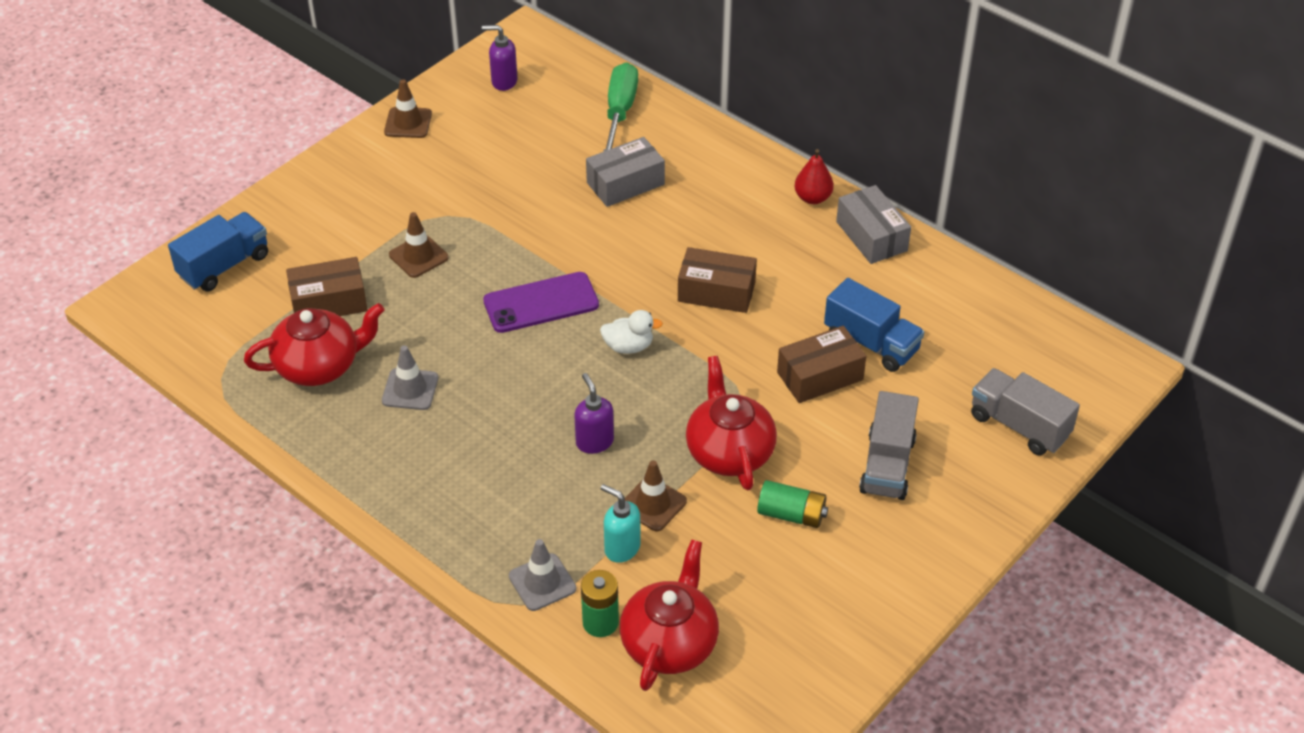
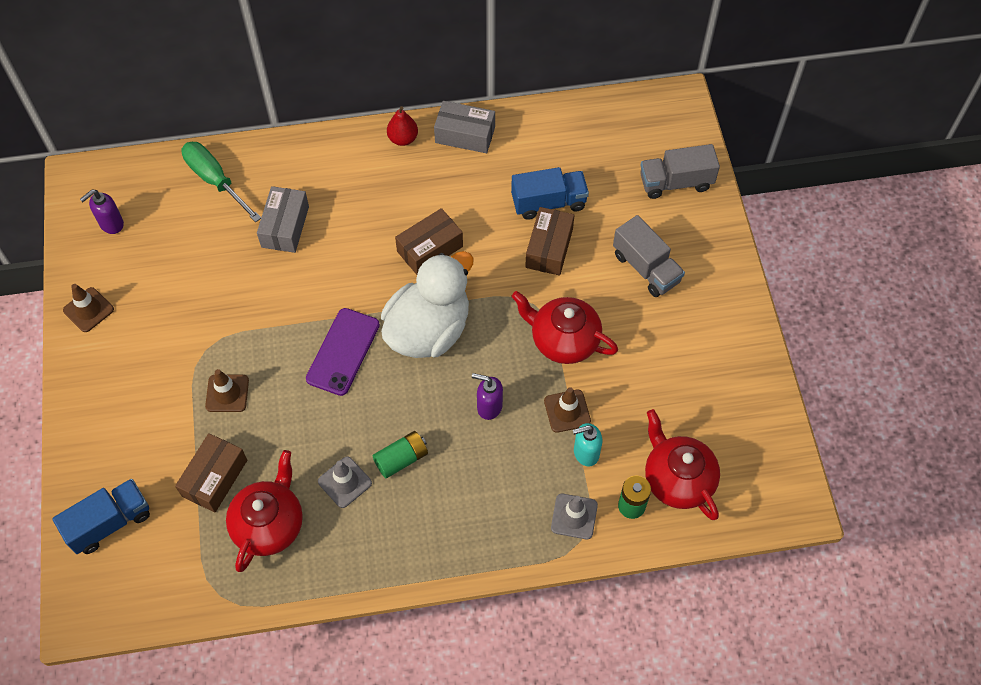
camera: 50 degrees left, 15 degrees up
(224, 266) = (110, 523): blue truck -> blue truck turned 60 degrees clockwise
(628, 346) = (428, 330): white duck -> white duck, size x2.41
(791, 514) = (639, 344): green battery -> green battery (401, 459)

